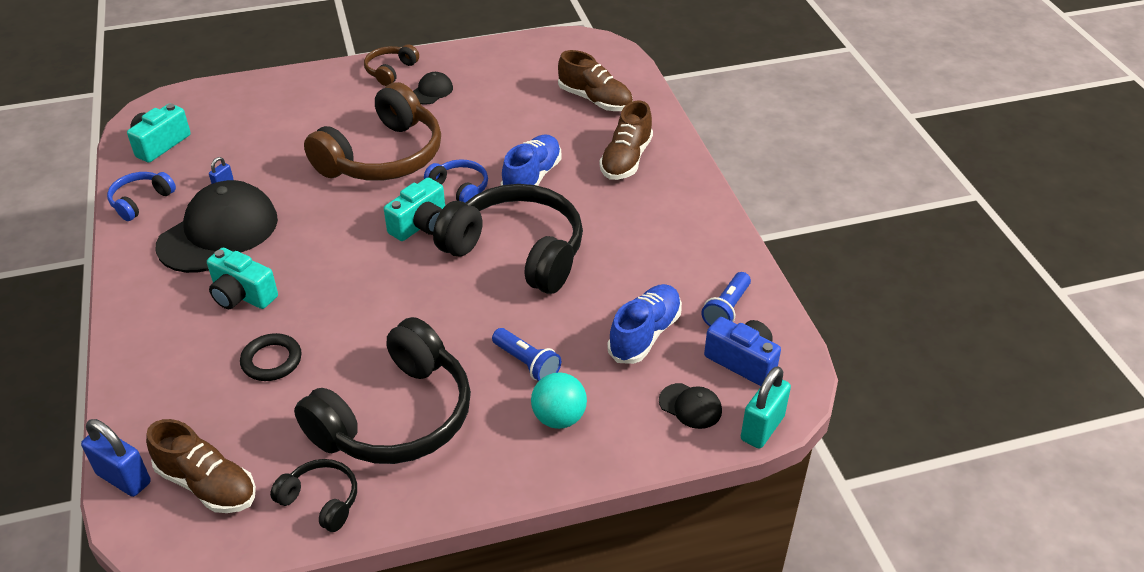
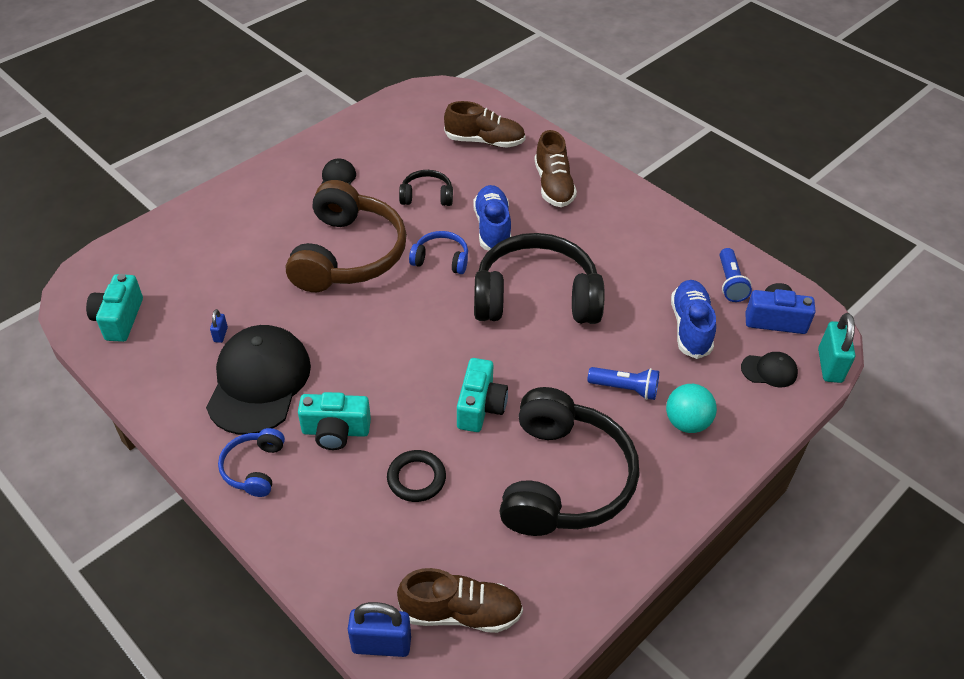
camera: 30 degrees left, 5 degrees up
(141, 201) = (152, 382): blue headphones -> blue headphones (254, 468)
(321, 500) = (567, 578): black headphones -> black headphones (427, 196)
(390, 71) = (283, 171): brown headphones -> none
(420, 225) = (436, 304): turquoise camera -> turquoise camera (480, 407)

